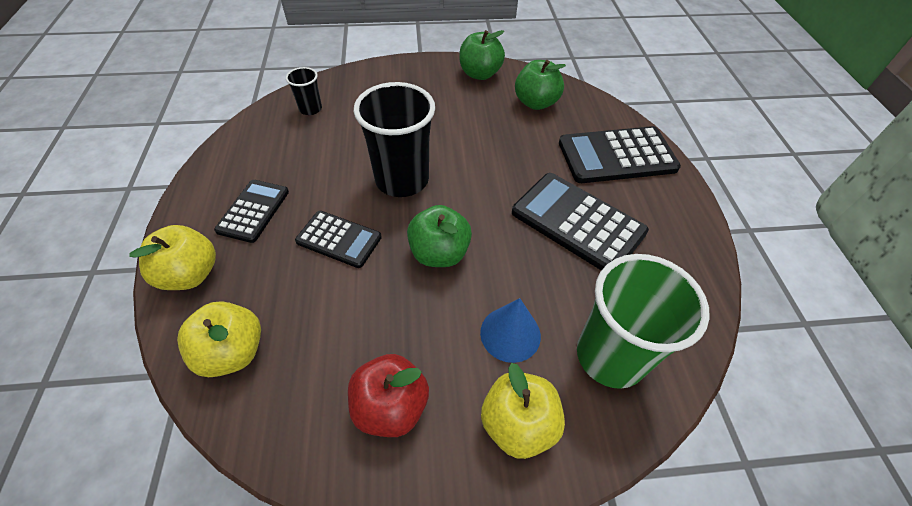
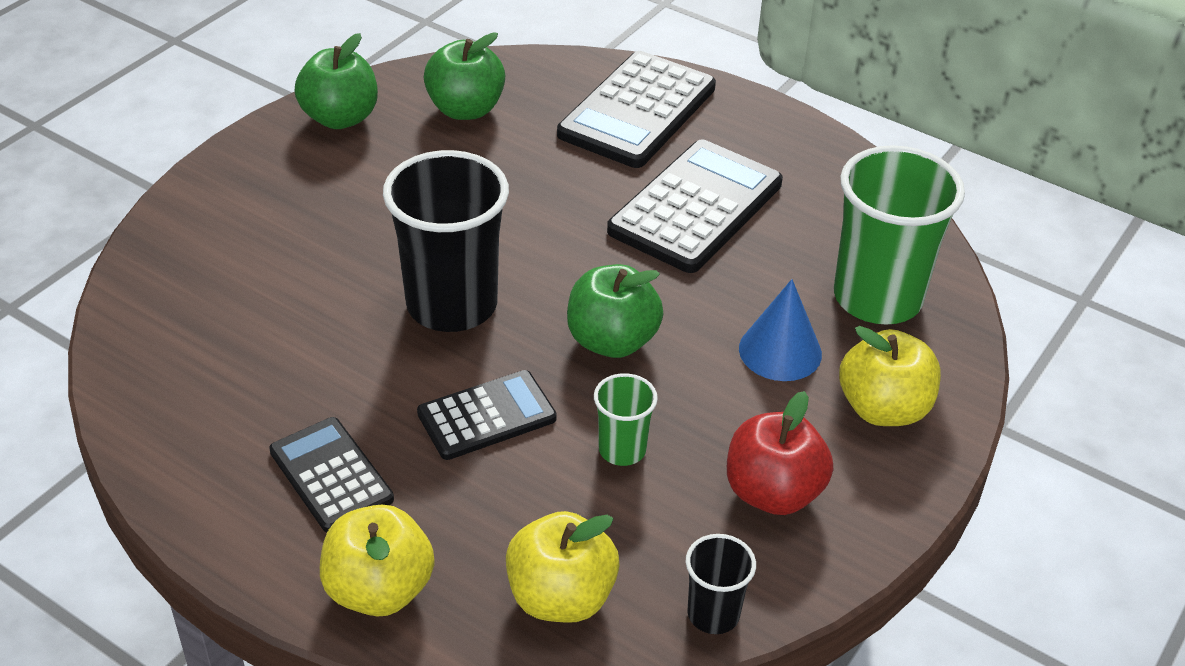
camera: 50 degrees left, 10 degrees down
(310, 109) = (181, 317): black cup -> black cup (713, 614)
(363, 309) = (622, 450): none -> green cup
(577, 222) = (695, 207): black calculator -> black calculator turned 135 degrees clockwise

